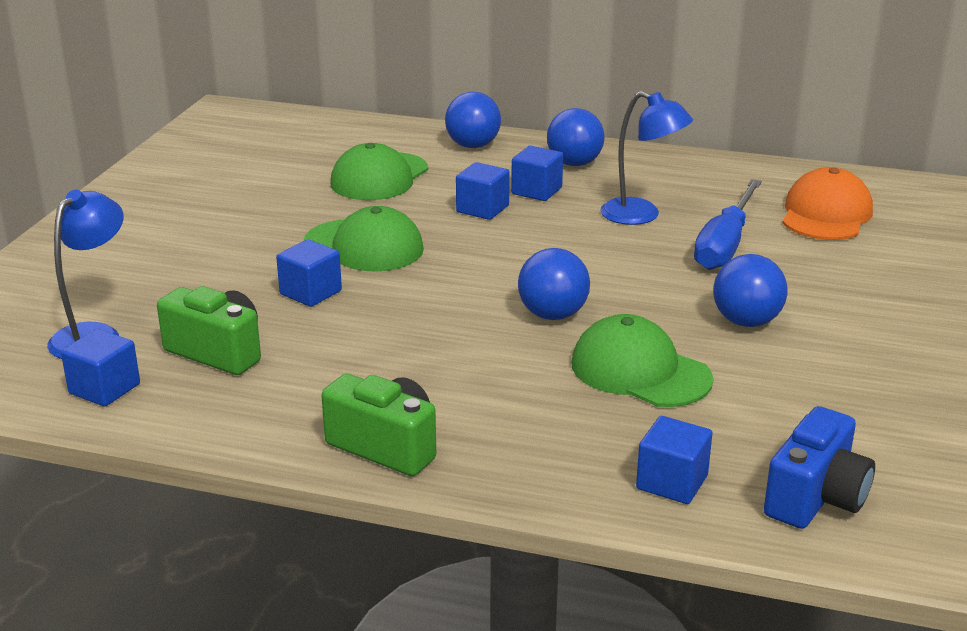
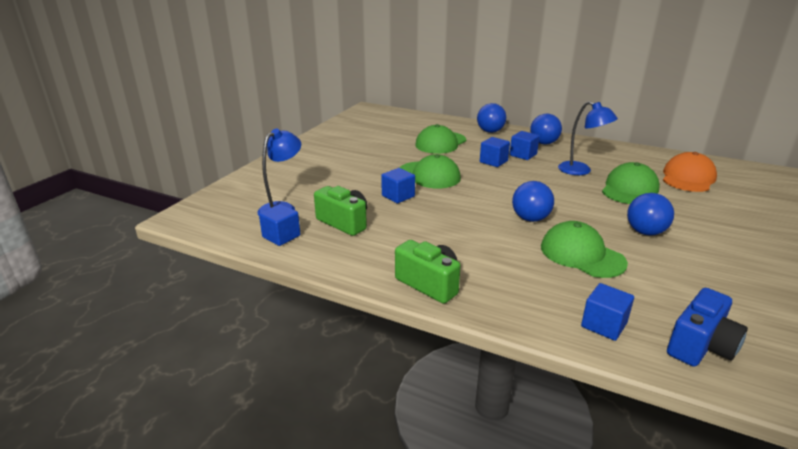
camera: 10 degrees right, 0 degrees up
(725, 245) = (629, 189): blue screwdriver -> green cap

